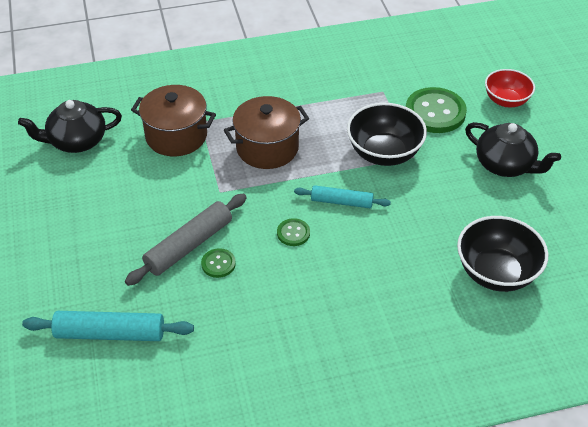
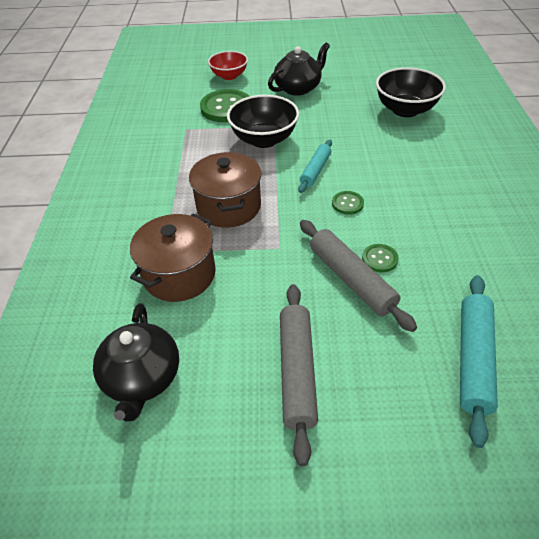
camera: 75 degrees left, 0 degrees up
(88, 222) = (297, 371): none -> grey rolling pin

